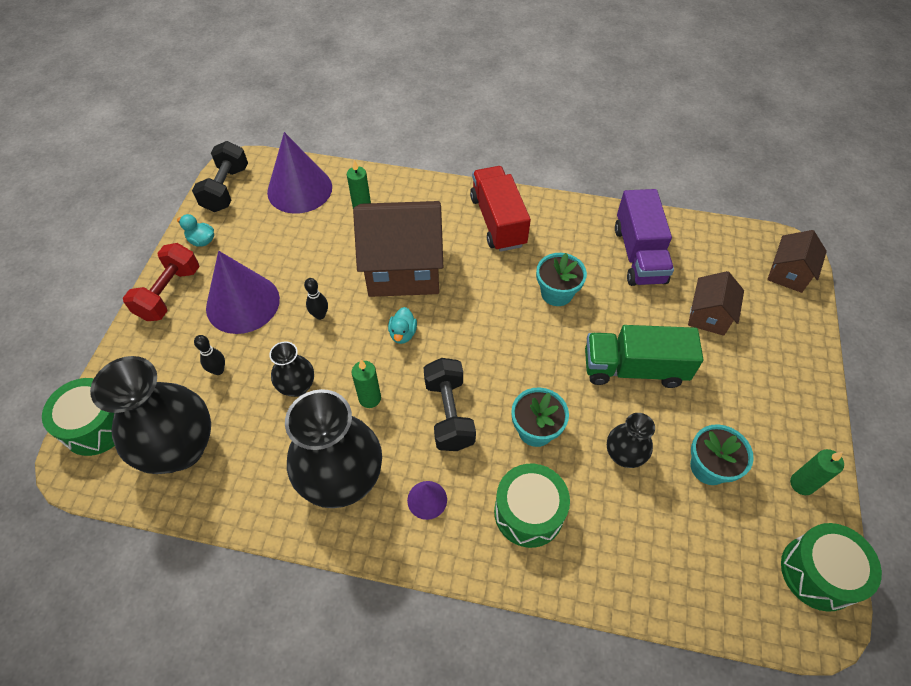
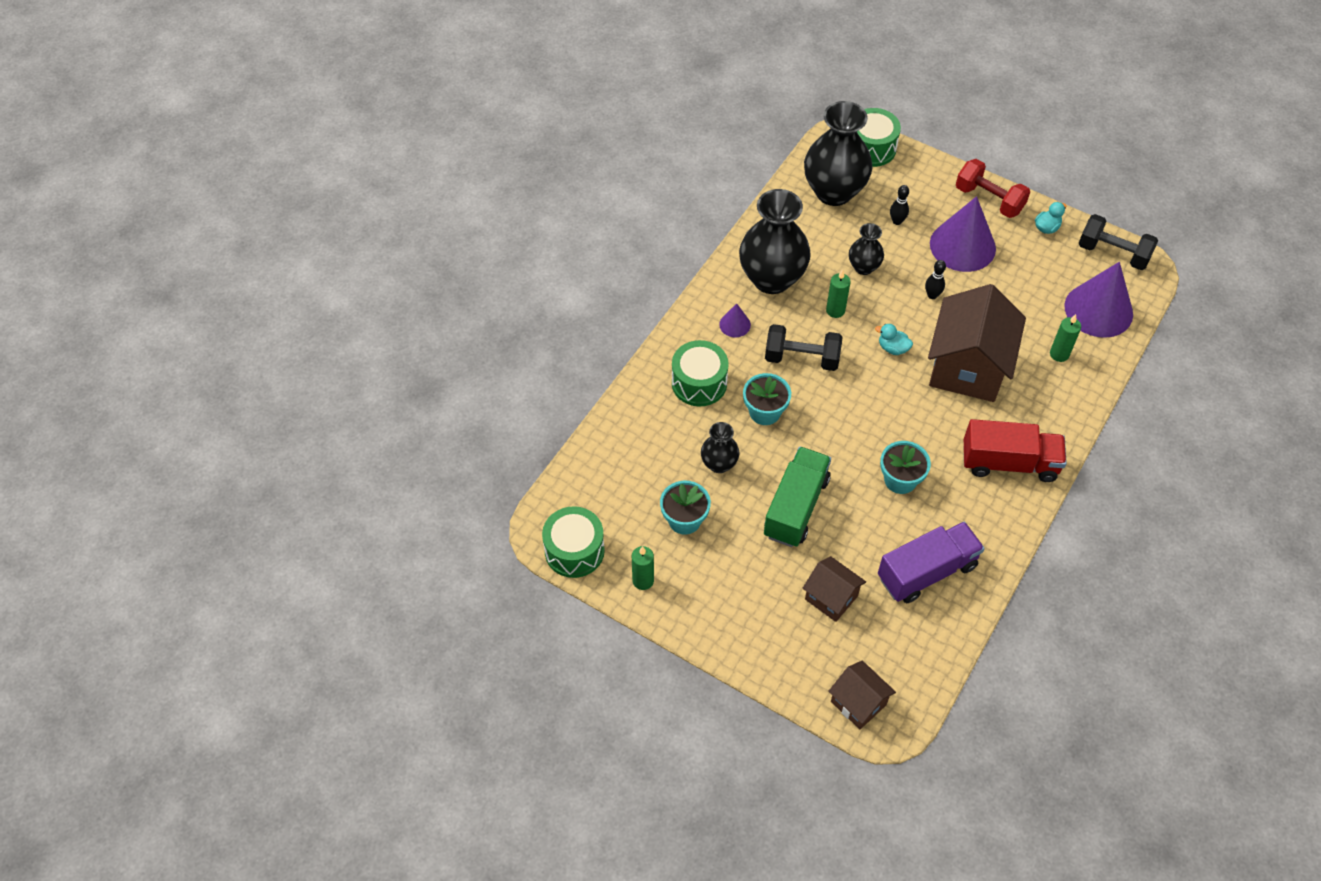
camera: 110 degrees right, 0 degrees up
(639, 255) = (927, 572): purple truck -> purple truck turned 135 degrees clockwise

